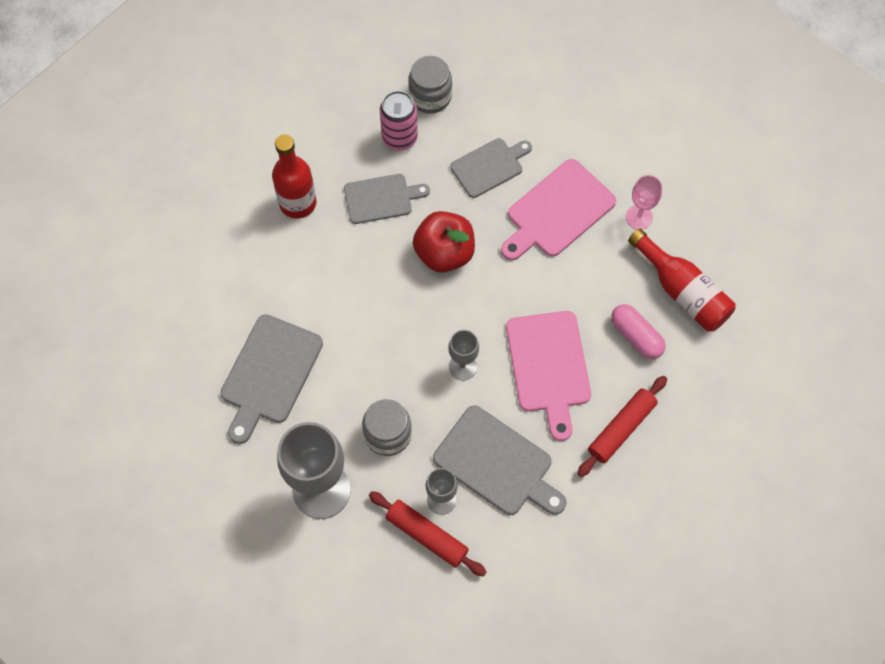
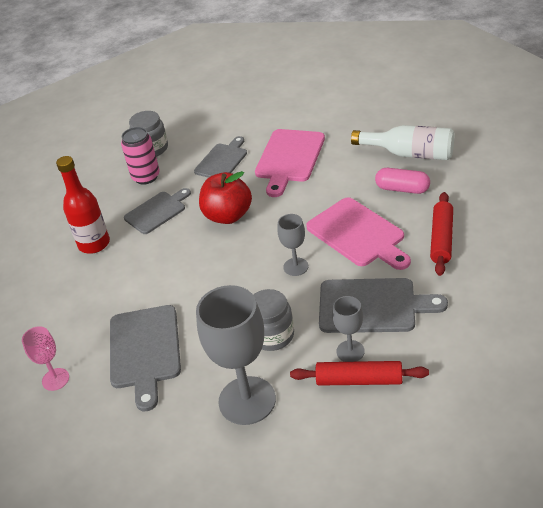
camera: 25 degrees left, 25 degrees down
(639, 217) = (346, 135): pink goblet -> pink goblet (55, 379)
(682, 291) = (410, 154): red bottle -> white bottle

